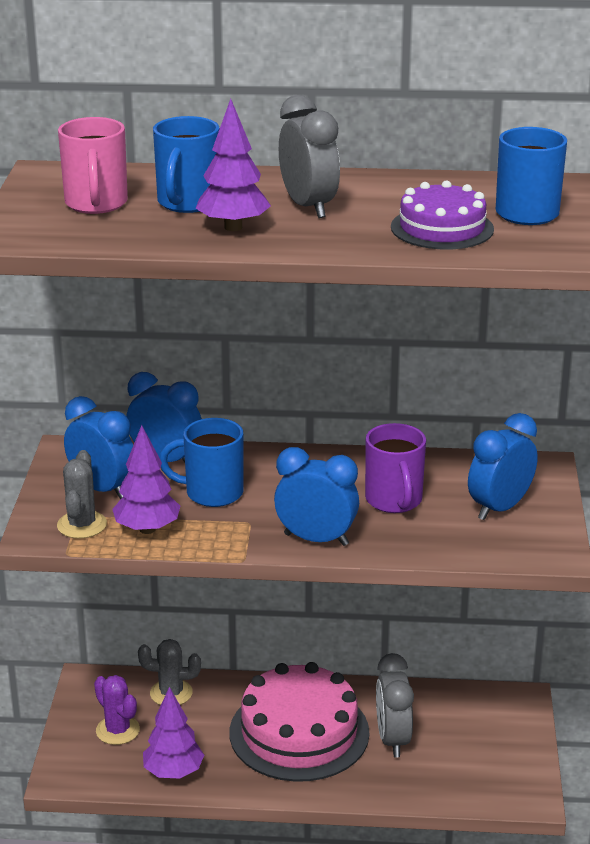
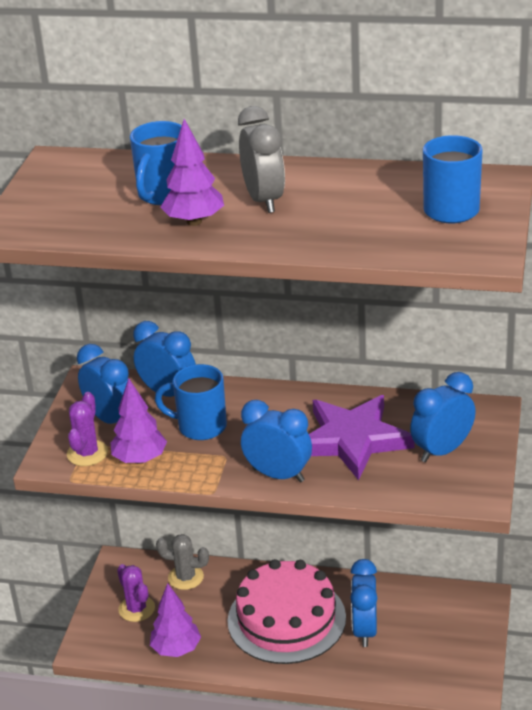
camera: 10 degrees right, 5 degrees up
(82, 525) = (87, 453): grey cactus -> purple cactus
(96, 204) = (87, 195): pink mug -> none
(393, 739) = (365, 630): grey clock -> blue clock
(394, 501) = (352, 440): purple mug -> purple star
(442, 228) = (372, 225): purple cake -> none

